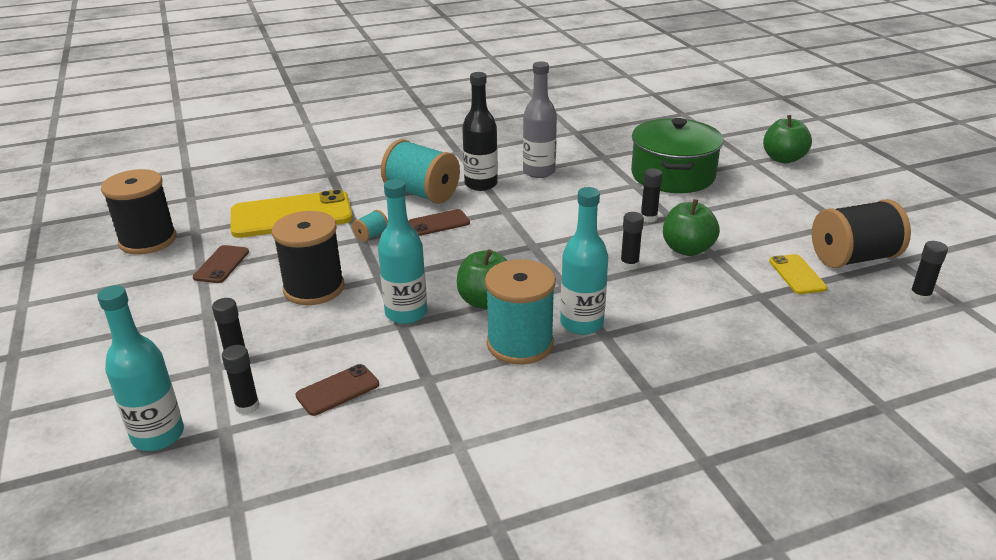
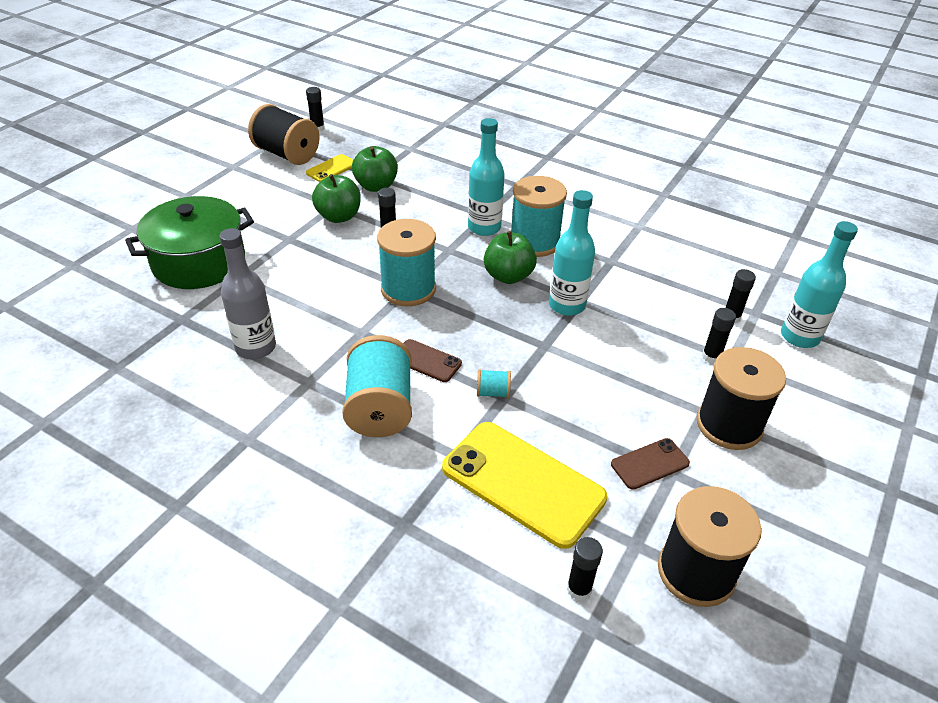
camera: 130 degrees left, 10 degrees up
(314, 288) = (601, 373): black spool -> black spool (729, 425)
(338, 390) = (668, 289): brown phone -> none
(481, 184) = (320, 375): black bottle -> none
(532, 245) = (408, 289): none -> turquoise spool
(648, 218) = (302, 248): black glue stick -> black glue stick (579, 589)
(783, 159) = (114, 214): green apple -> green apple (376, 186)

